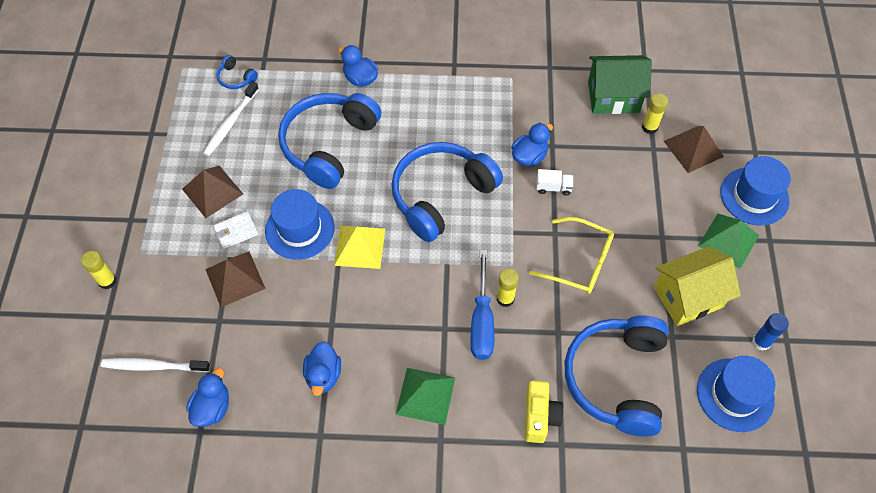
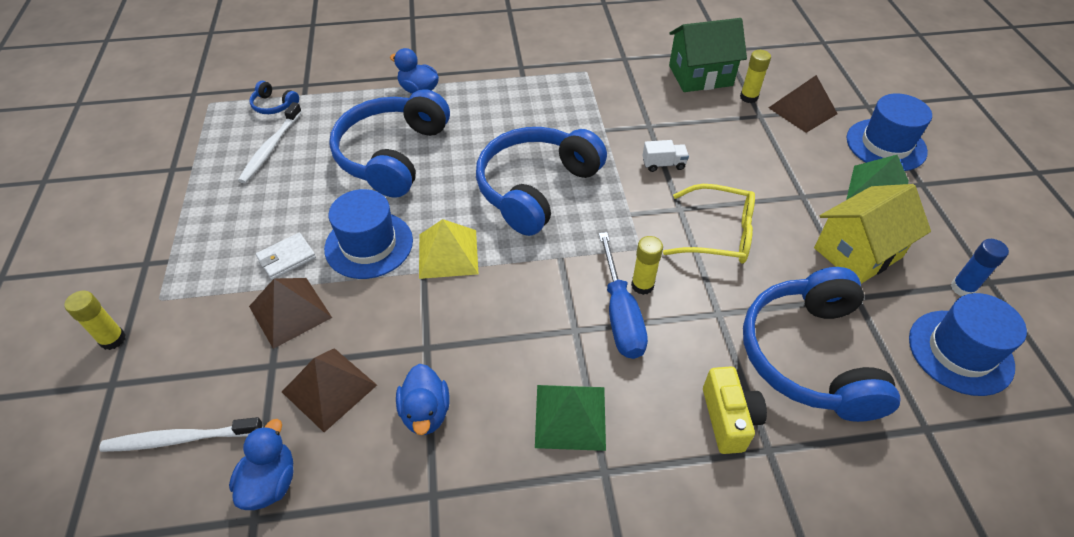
camera: 10 degrees left, 10 degrees down
(212, 191) = (253, 219): brown pyramid -> brown pyramid (329, 388)
(529, 156) = (627, 138): blue duck -> none

